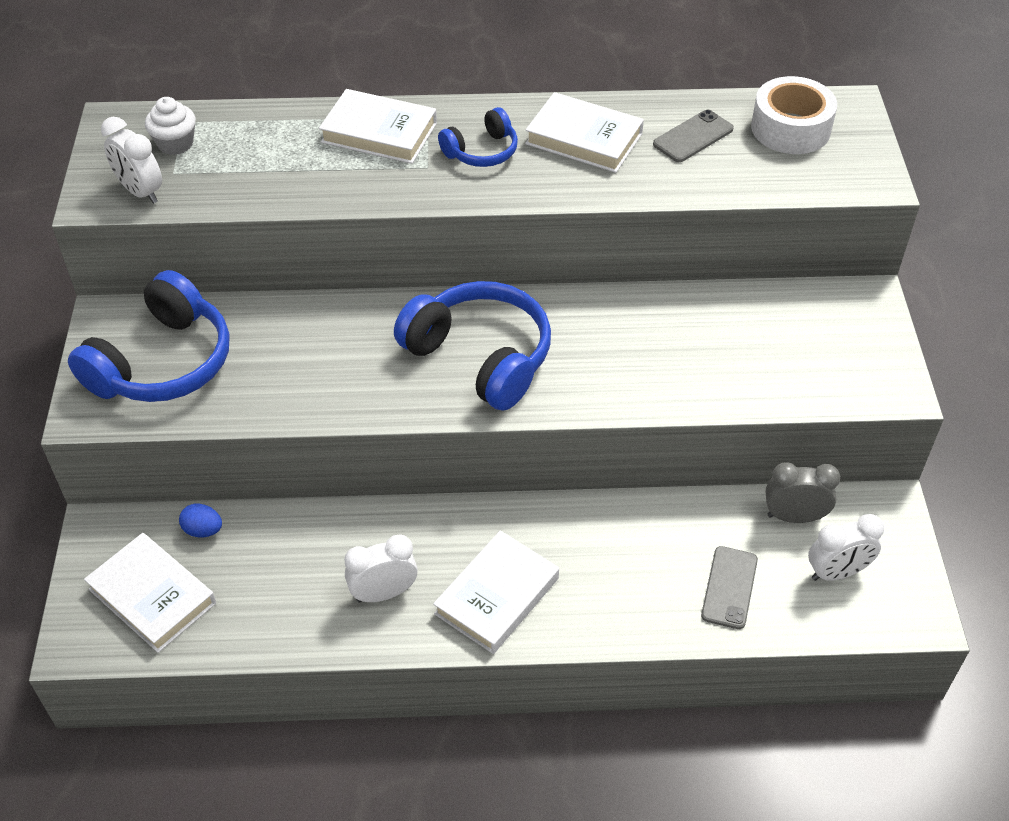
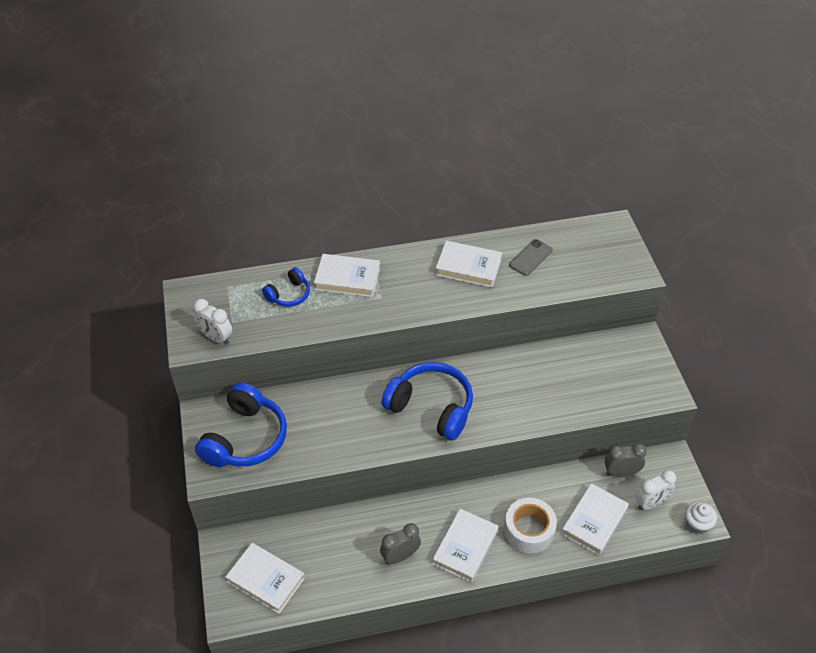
camera: 10 degrees left, 0 degrees up
(175, 144) = (227, 302): white cupcake -> white cupcake (697, 524)
(203, 530) = (284, 534): blue egg -> none
(384, 593) = (400, 556): white clock -> grey clock
(482, 151) = (411, 283): blue headphones -> blue headphones (289, 295)
(729, 587) = (594, 521): grey phone -> white book
(790, 128) = (584, 245): white tape -> white tape (529, 530)

